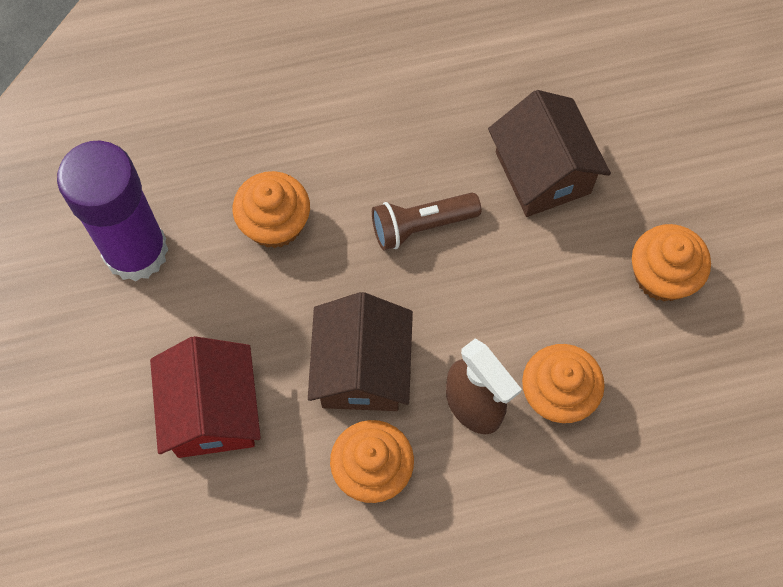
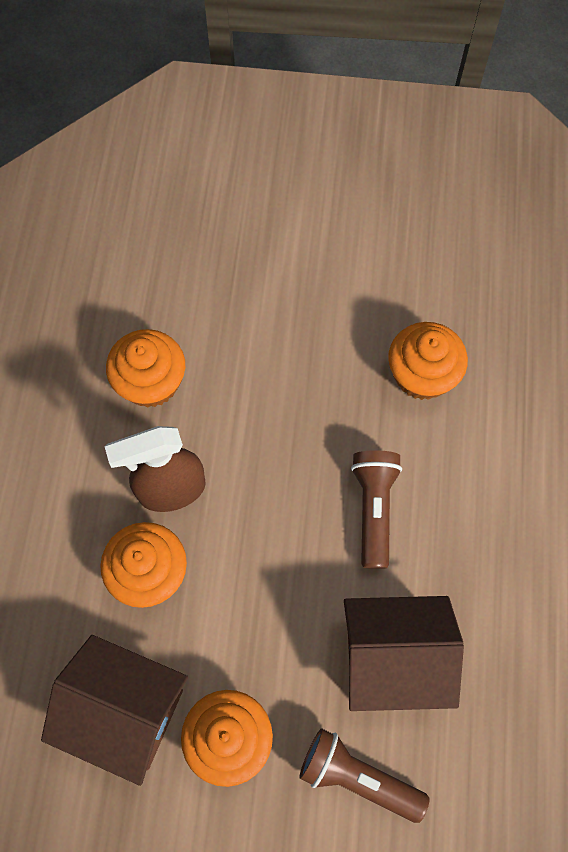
camera: 110 degrees right, 0 degrees up
(136, 251) = (433, 252): purple glue stick -> none
(212, 411) = (257, 272): red house -> none
(362, 370) = (246, 404): brown house -> brown house (125, 711)
(645, 171) = (357, 777): none -> brown flashlight

